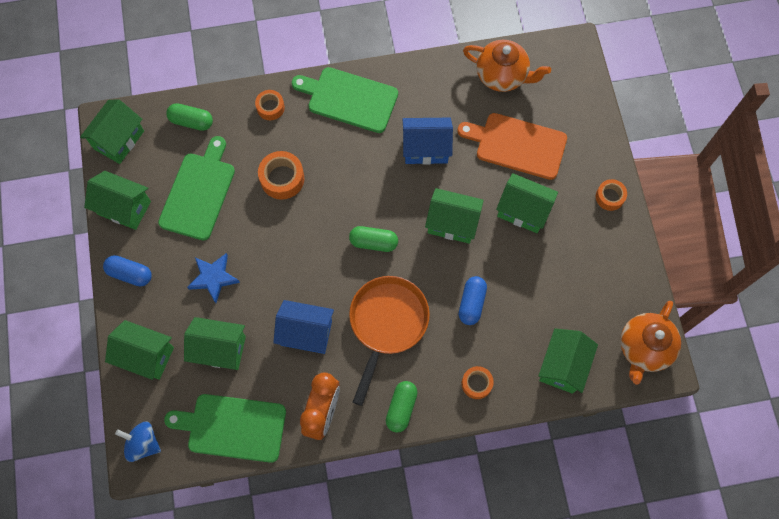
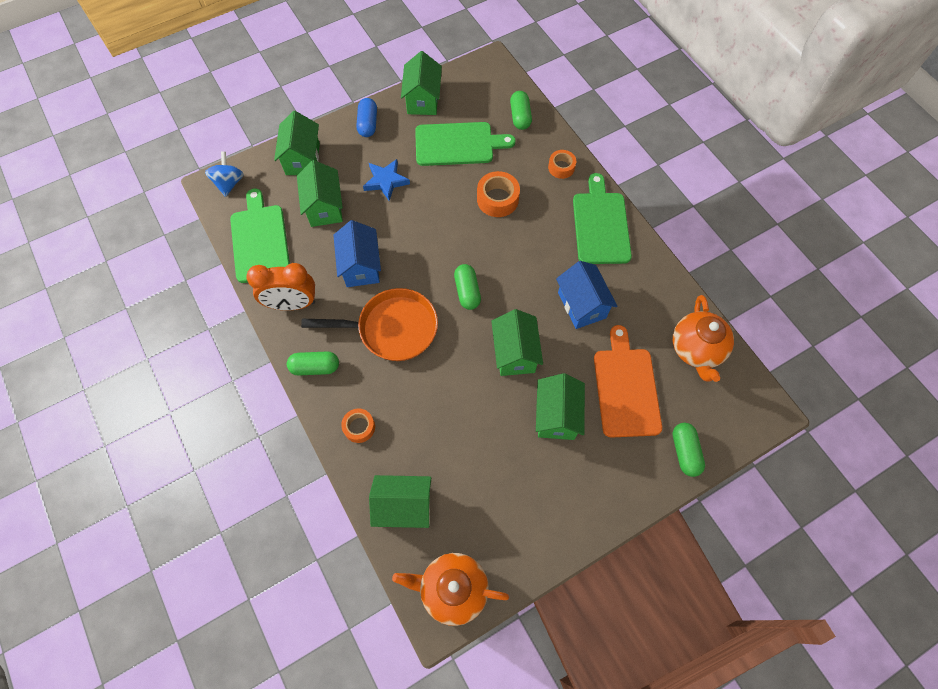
camera: 70 degrees right, 5 degrees down
(119, 140) = (480, 75): green house -> none
(471, 303) = (439, 397): blue capsule -> none
(587, 124) = (684, 452): none -> green capsule
(609, 197) = (611, 501): orange tape -> none

